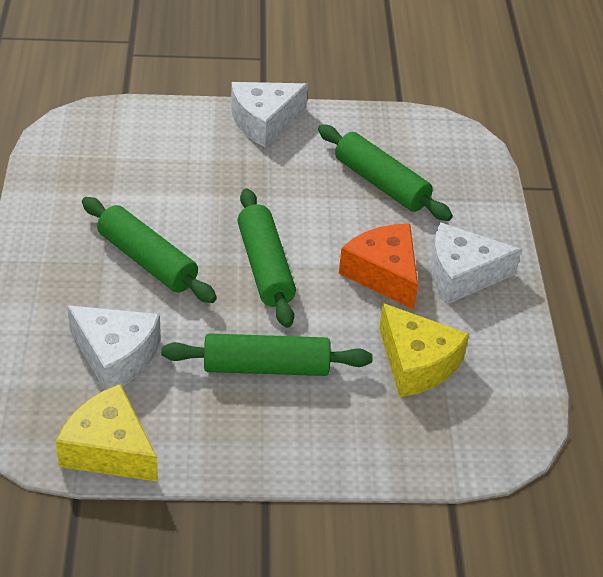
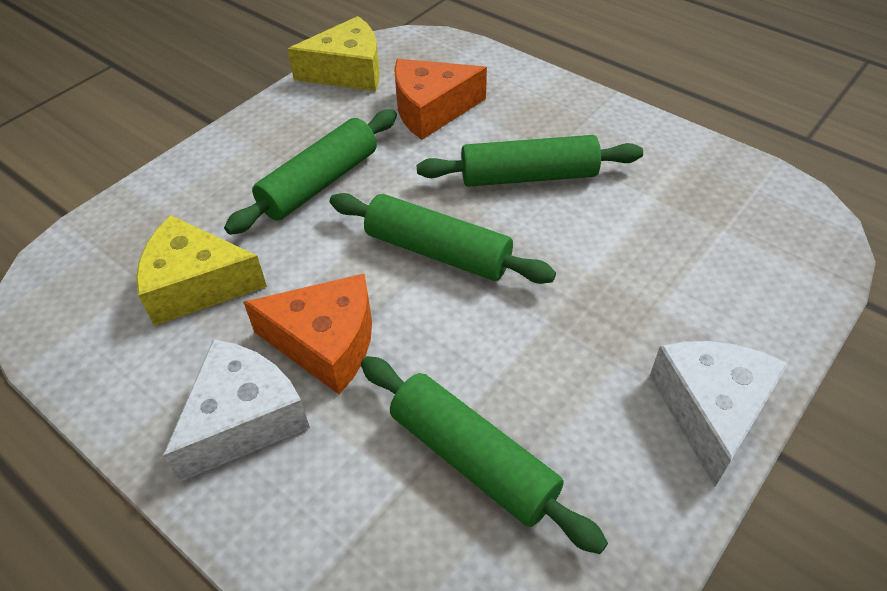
camera: 135 degrees right, 5 degrees up
(116, 356) = (431, 110): white cheese -> orange cheese
(381, 183) = (473, 459): green rolling pin -> green rolling pin turned 45 degrees clockwise

